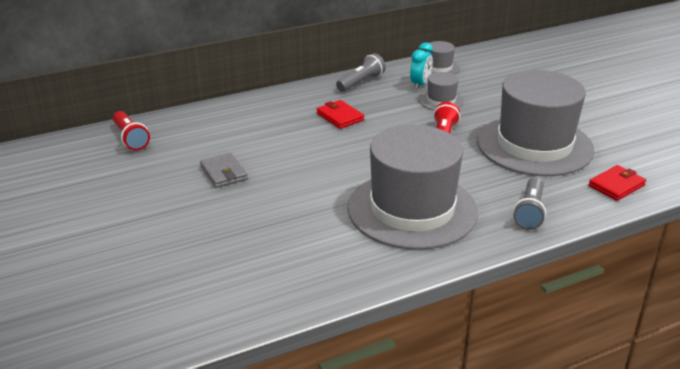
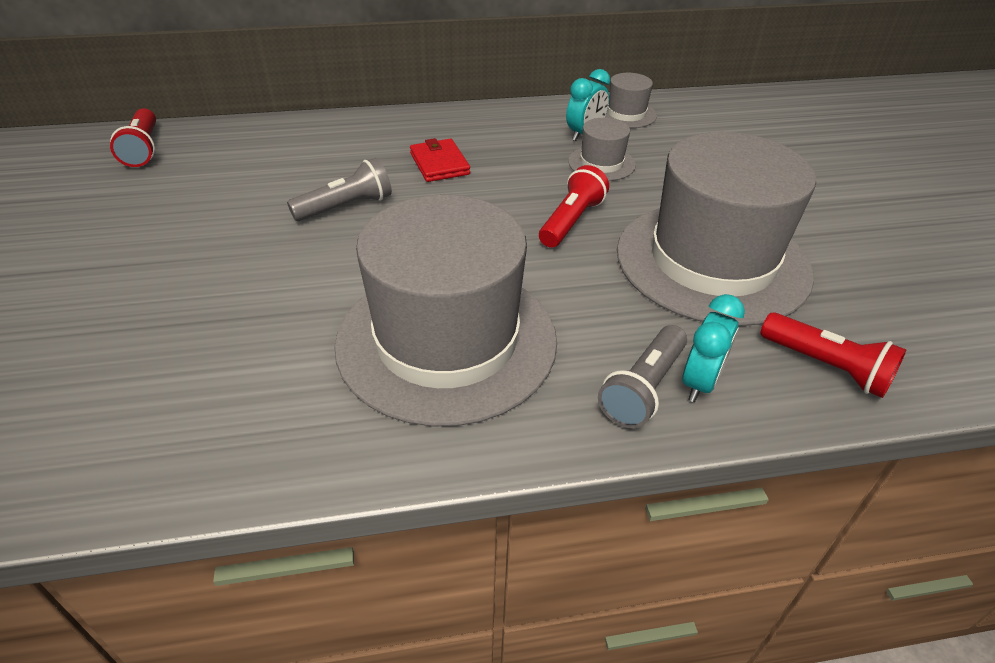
camera: 15 degrees right, 10 degrees up
(223, 173) = (217, 221): grey wallet -> none
(361, 82) = (502, 118): grey flashlight -> grey flashlight (346, 206)
(557, 204) = (700, 382): none -> turquoise clock
(616, 185) = (827, 367): red wallet -> red flashlight

